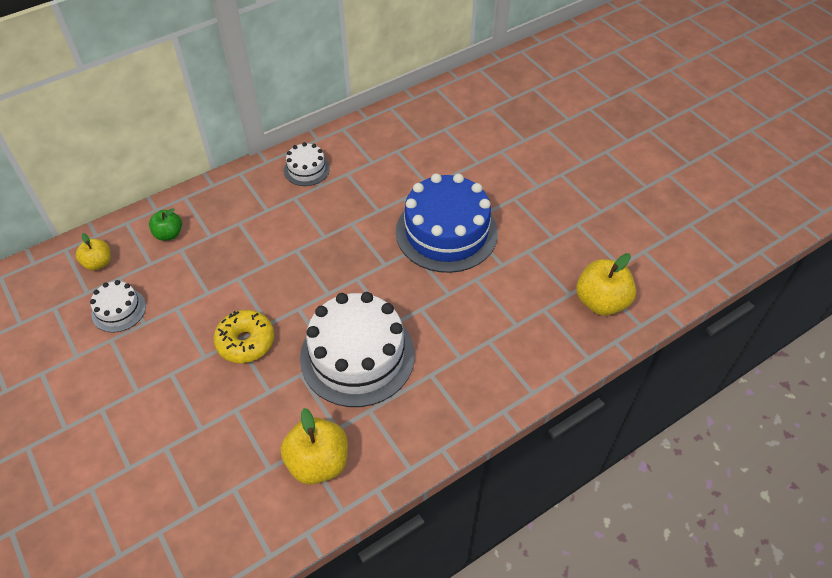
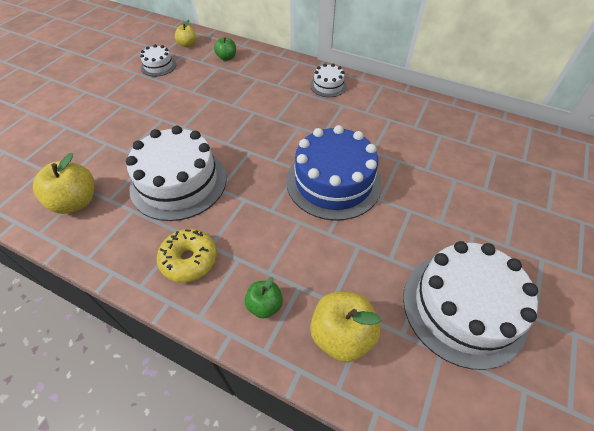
camera: 60 degrees right, 0 degrees up
(246, 342) = (162, 124): yellow donut -> yellow donut (189, 260)
(547, 340) = (264, 305): none -> green apple
(618, 219) = (463, 307): none -> white cake

